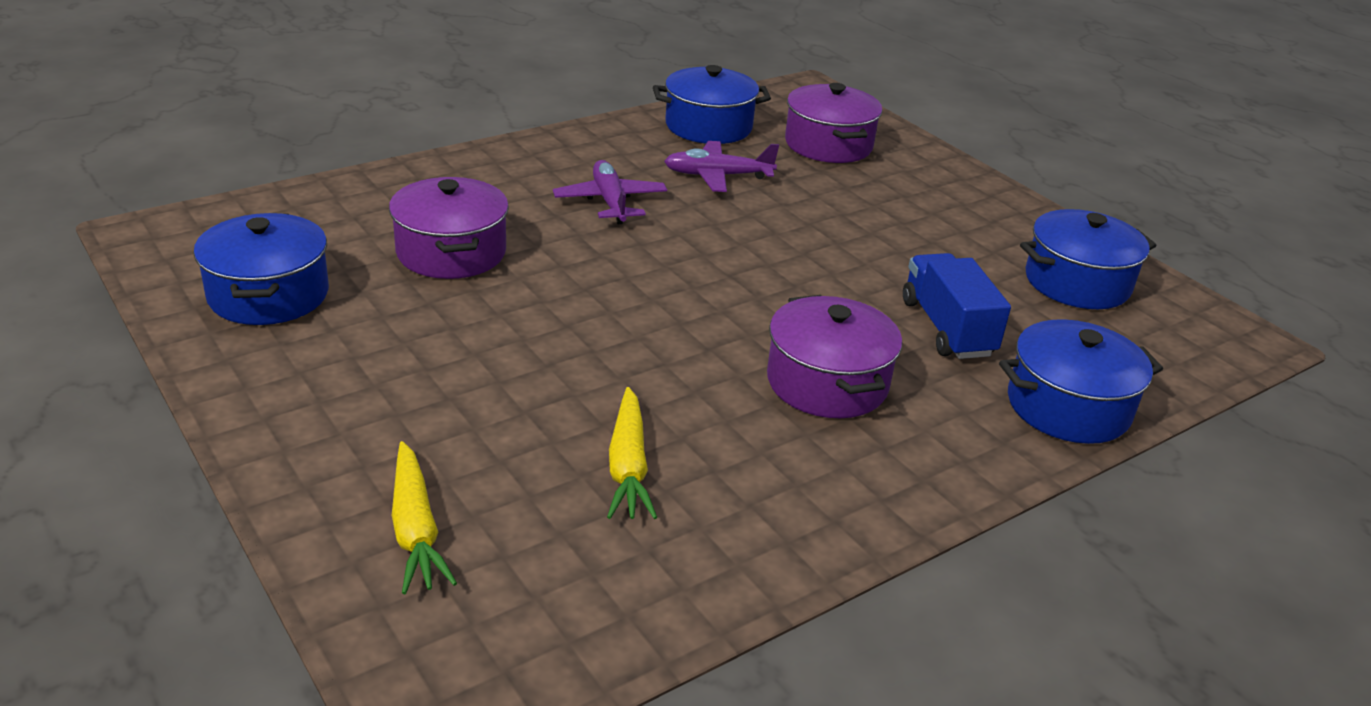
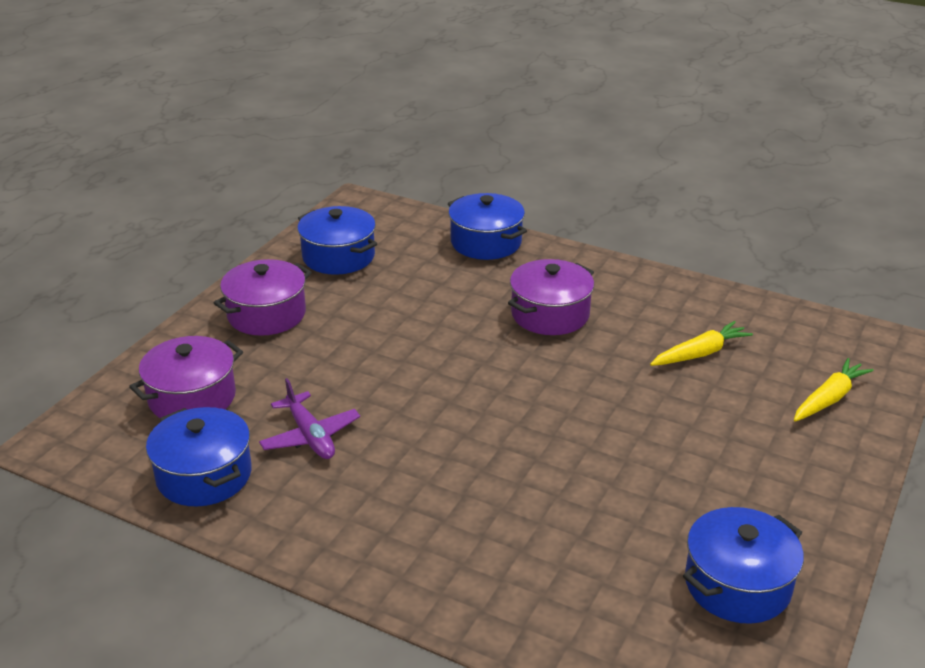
camera: 115 degrees left, 0 degrees up
(451, 252) = (578, 522): purple pot -> purple pot (266, 314)
(610, 202) = (413, 475): purple plane -> none
(947, 328) = (445, 289): blue truck -> none

